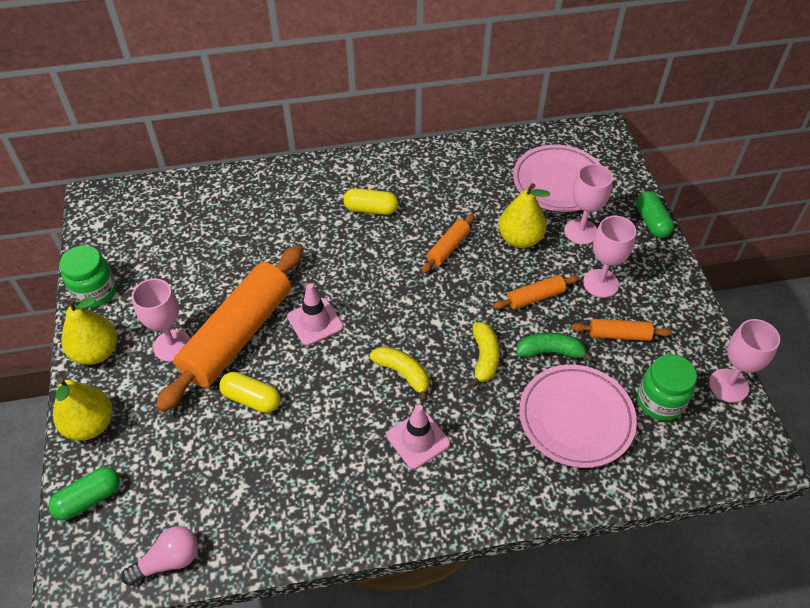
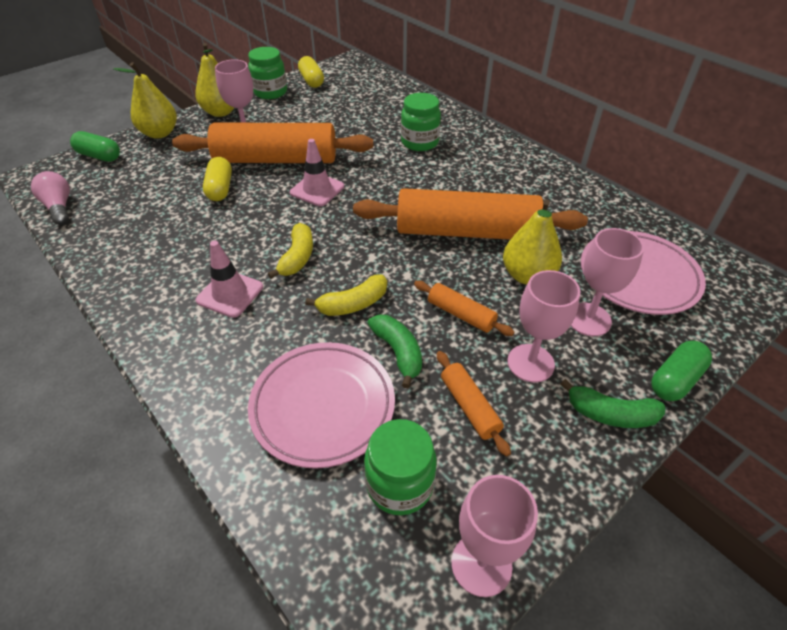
camera: 60 degrees right, 5 degrees down
(168, 561) = (59, 207): pink light bulb -> pink light bulb turned 150 degrees counterclockwise
(301, 216) = (419, 142): none -> green jar
(371, 209) = (464, 172): yellow capsule -> yellow capsule (311, 81)
(448, 248) = (466, 232): orange rolling pin -> orange rolling pin, size x2.28
(660, 268) = (610, 414): none -> green banana

